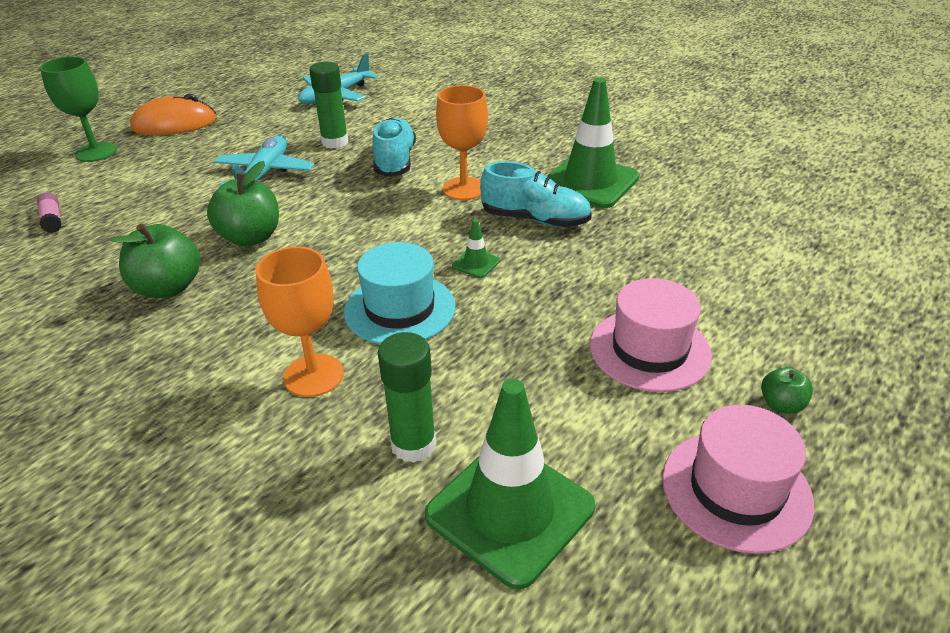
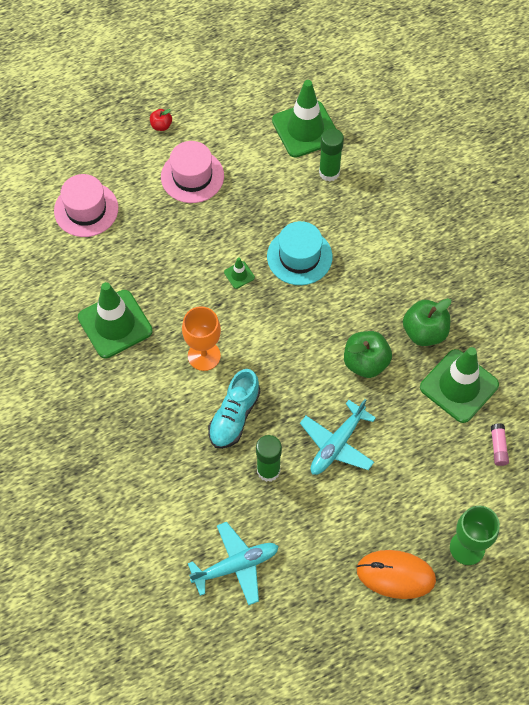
camera: 155 degrees left, 25 degrees up
(109, 253) = (459, 386): none -> green traffic cone
(313, 375) = (360, 229): orange goblet -> none
(535, 219) = (179, 300): turquoise shoe -> none
(736, 490) = (214, 102): pink hat -> pink hat (86, 209)
(781, 405) = (161, 126): green apple -> red apple

